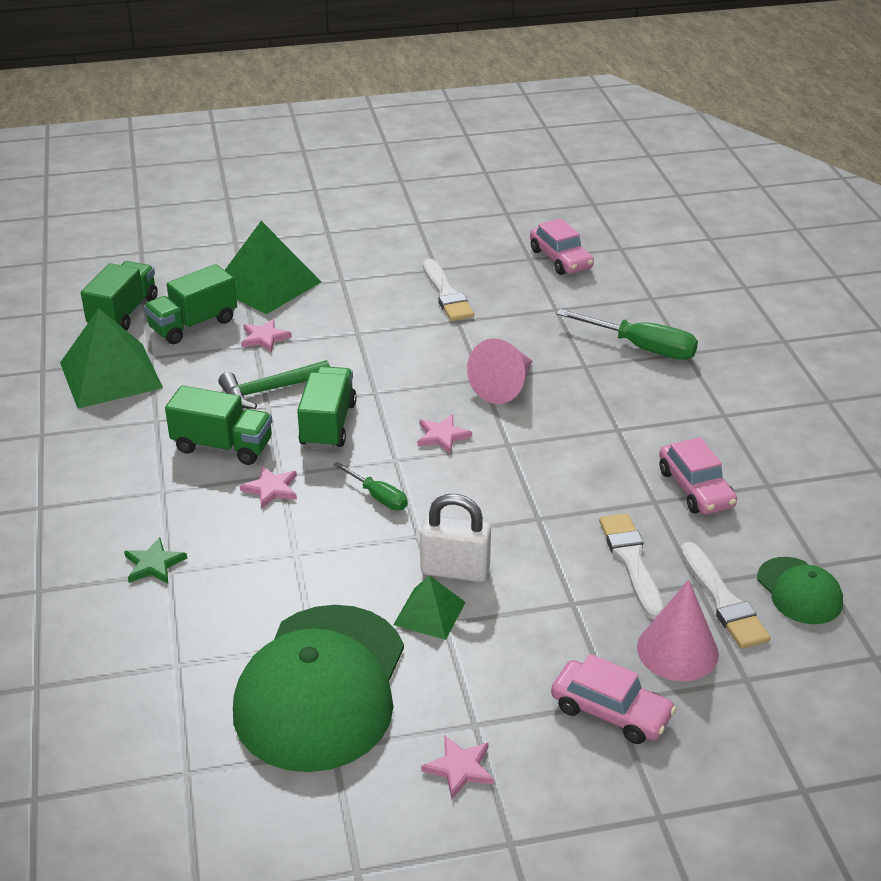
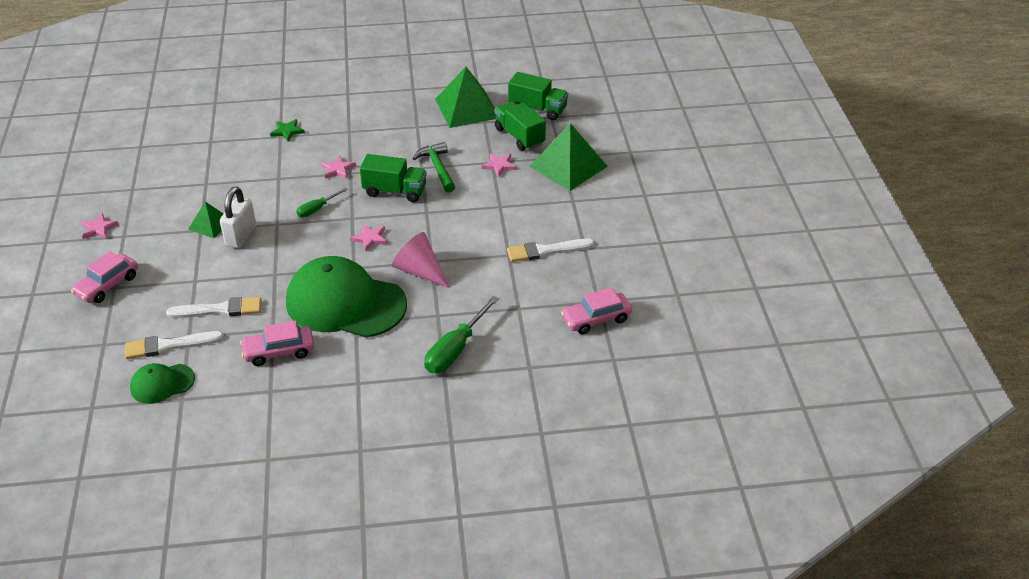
camera: 95 degrees right, 5 degrees up
(222, 446) = (384, 151): green truck -> none
(321, 687) = (173, 186): green cap -> green cap (345, 303)
(677, 650) = (138, 318): pink cone -> none

